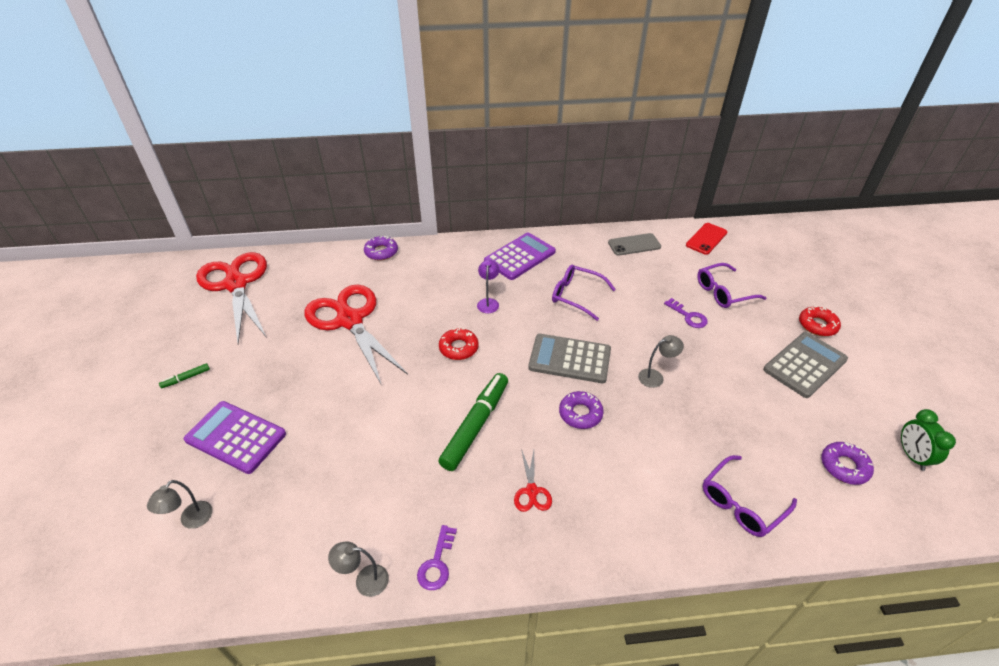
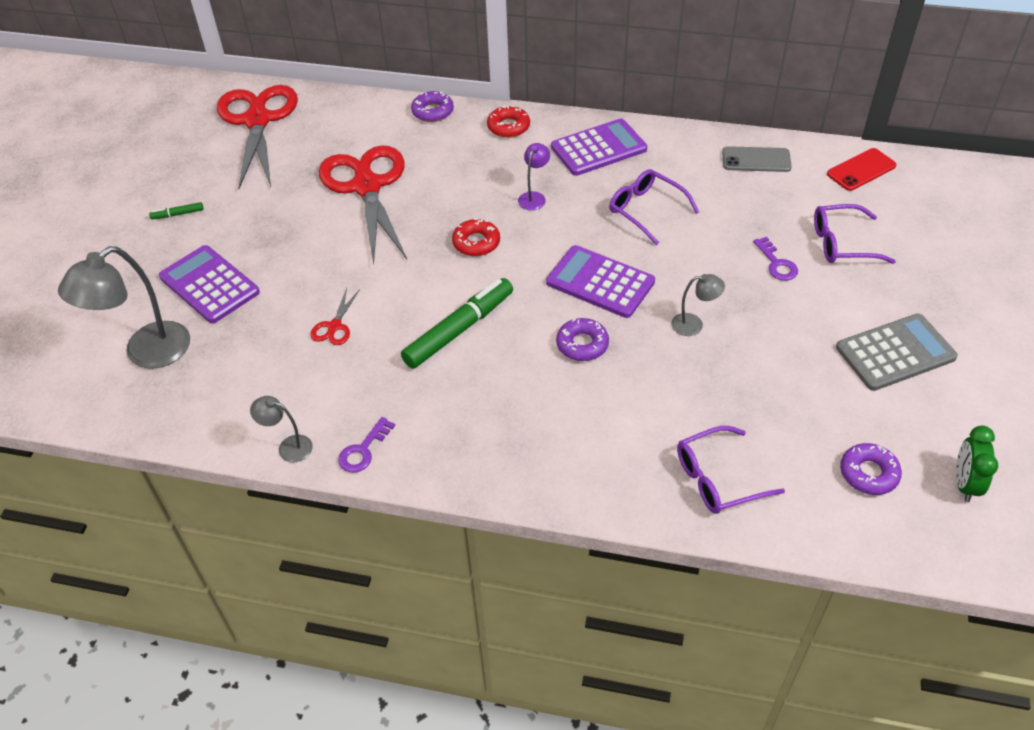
camera: 20 degrees right, 5 degrees up
(191, 520) = (146, 353): grey lamp -> grey lamp, size x2.02
(532, 491) = (489, 409): red scissors -> red scissors (334, 326)
(569, 359) = (600, 282): grey calculator -> purple calculator
(817, 325) = (945, 310): red donut -> red donut (508, 127)

